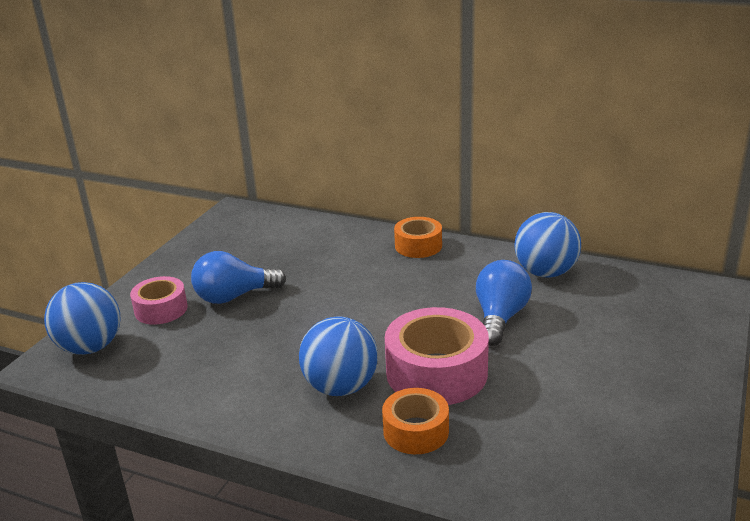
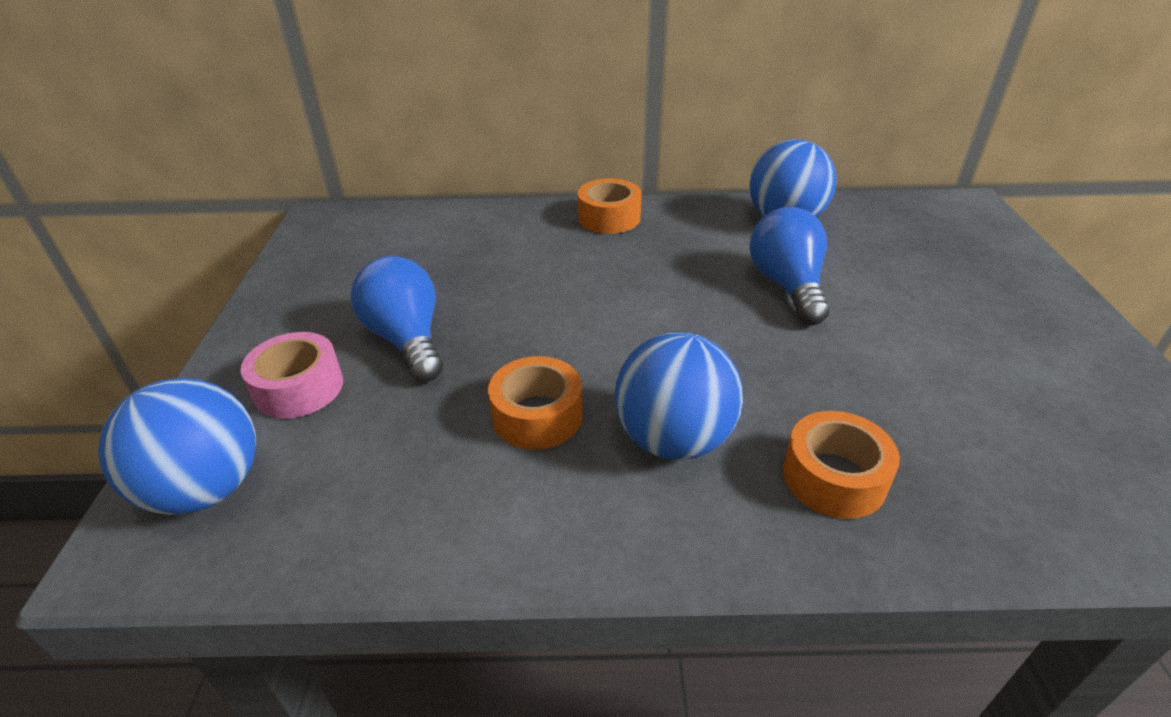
camera: 25 degrees left, 10 degrees up
(234, 296) = (407, 339): blue light bulb -> blue light bulb turned 105 degrees clockwise
(275, 355) = (537, 416): none -> orange tape
(436, 372) = (780, 379): pink tape -> none

